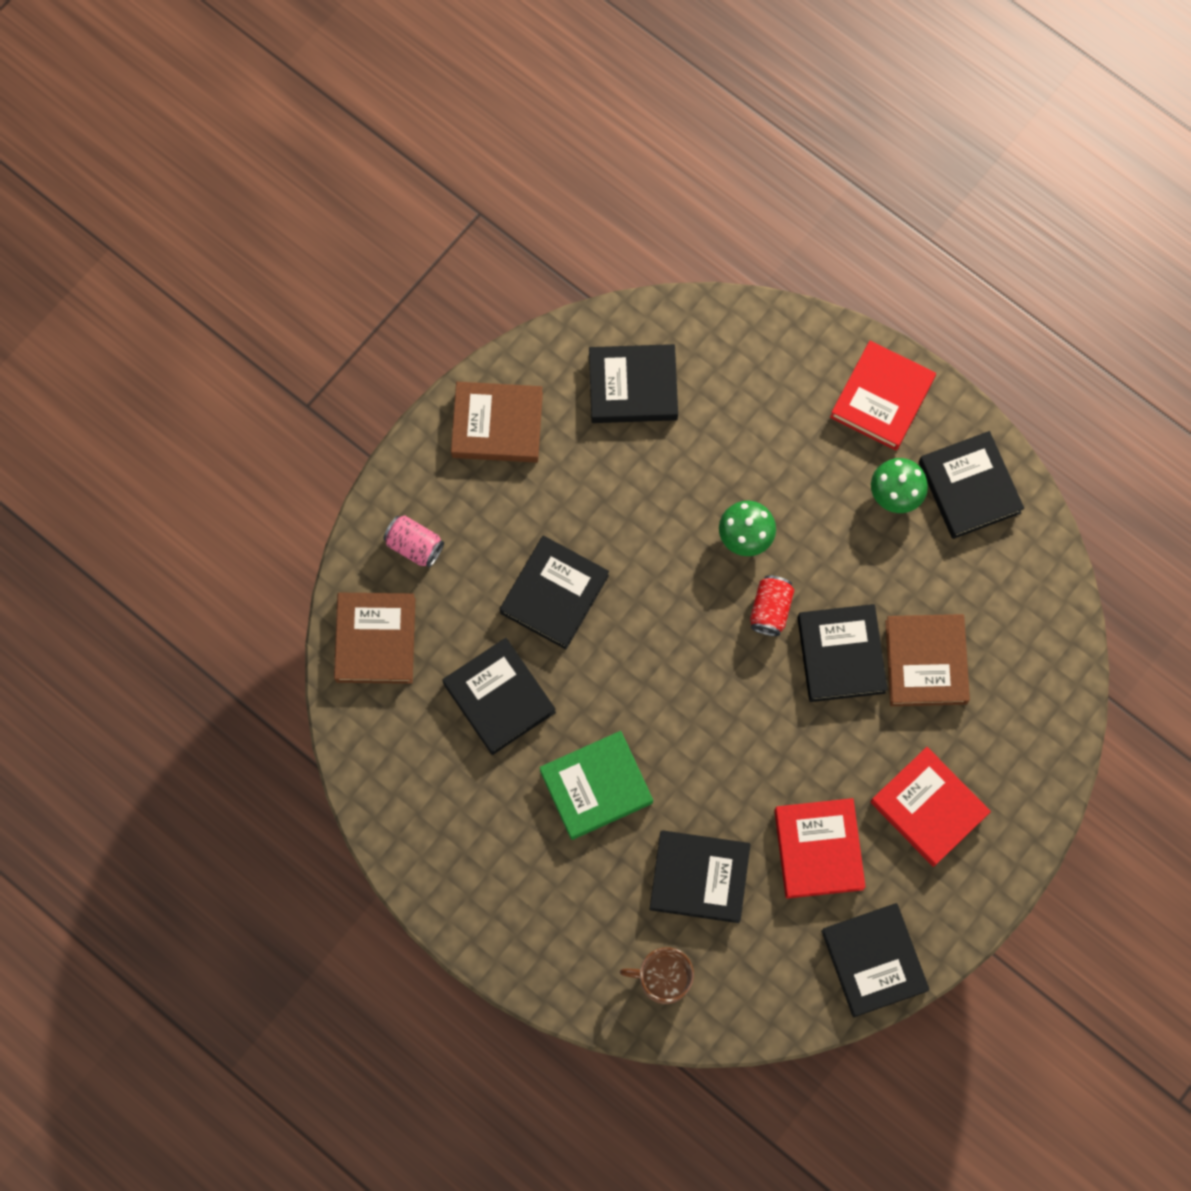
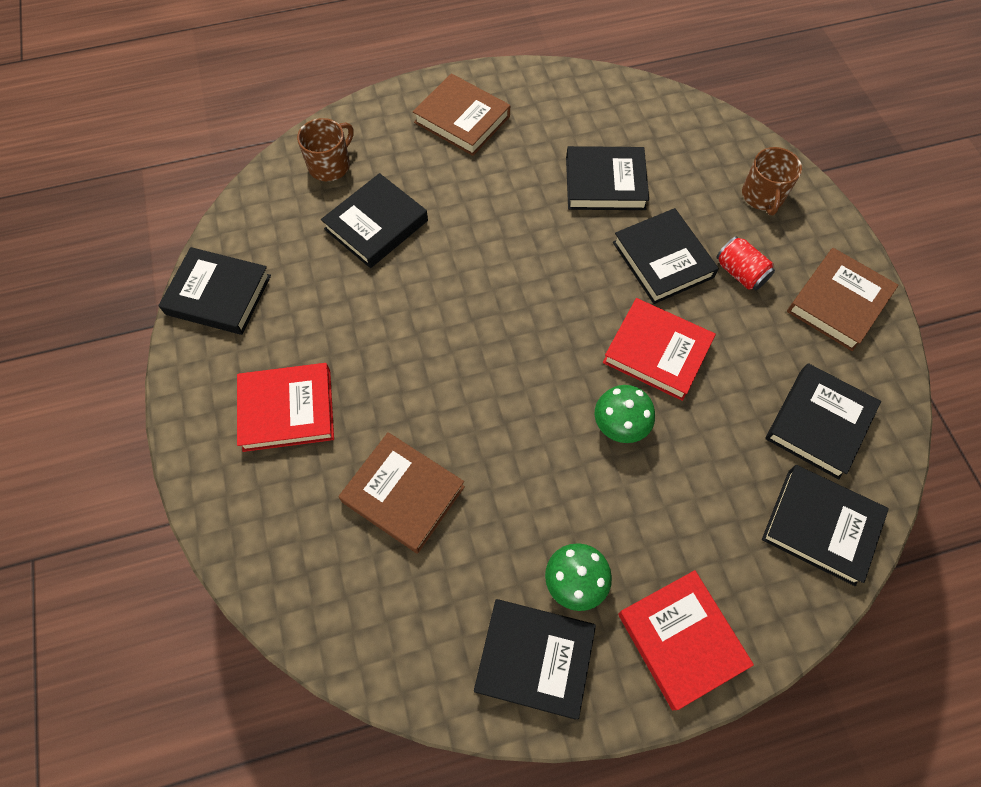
camera: 125 degrees right, 10 degrees down
(376, 640) = (702, 138): brown book -> brown book (462, 119)
(414, 545) = (763, 196): pink can -> brown mug
(596, 786) = (494, 202): green book -> none
(770, 610) = (541, 401): red can -> red can (740, 273)
(818, 849) = (327, 311): red book -> red book (657, 352)
(841, 655) = (462, 430): black book -> black book (820, 526)

